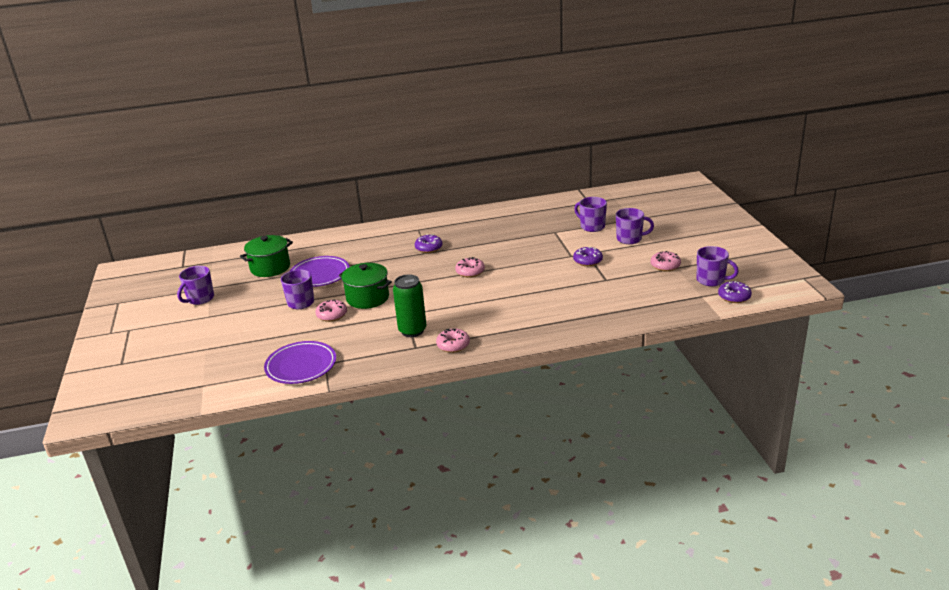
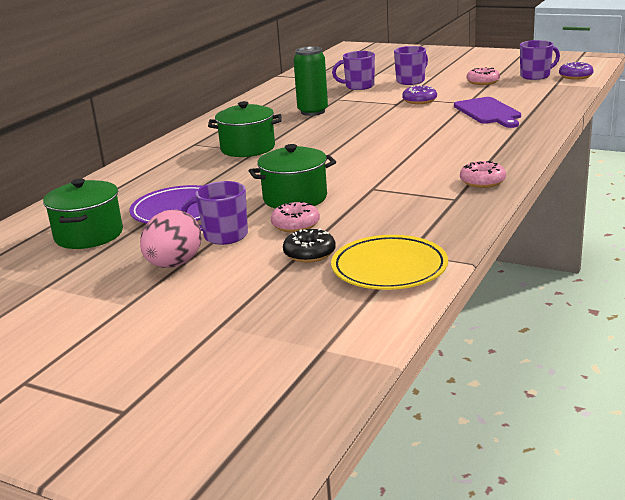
camera: 50 degrees left, 5 degrees down
(200, 299) = (61, 300): purple mug -> none
(257, 306) = (174, 264): none -> pink egg
(299, 336) = (309, 254): none -> black donut
(301, 366) = (389, 268): purple plate -> yellow plate
(412, 331) = (416, 193): green can -> green can (313, 112)
(428, 248) = (248, 148): purple donut -> green pot
(470, 272) = (342, 143): pink donut -> none
(593, 295) = (488, 112): none -> purple cutting board

